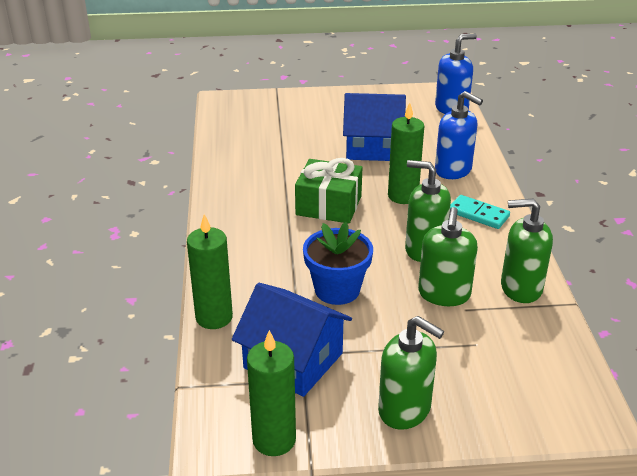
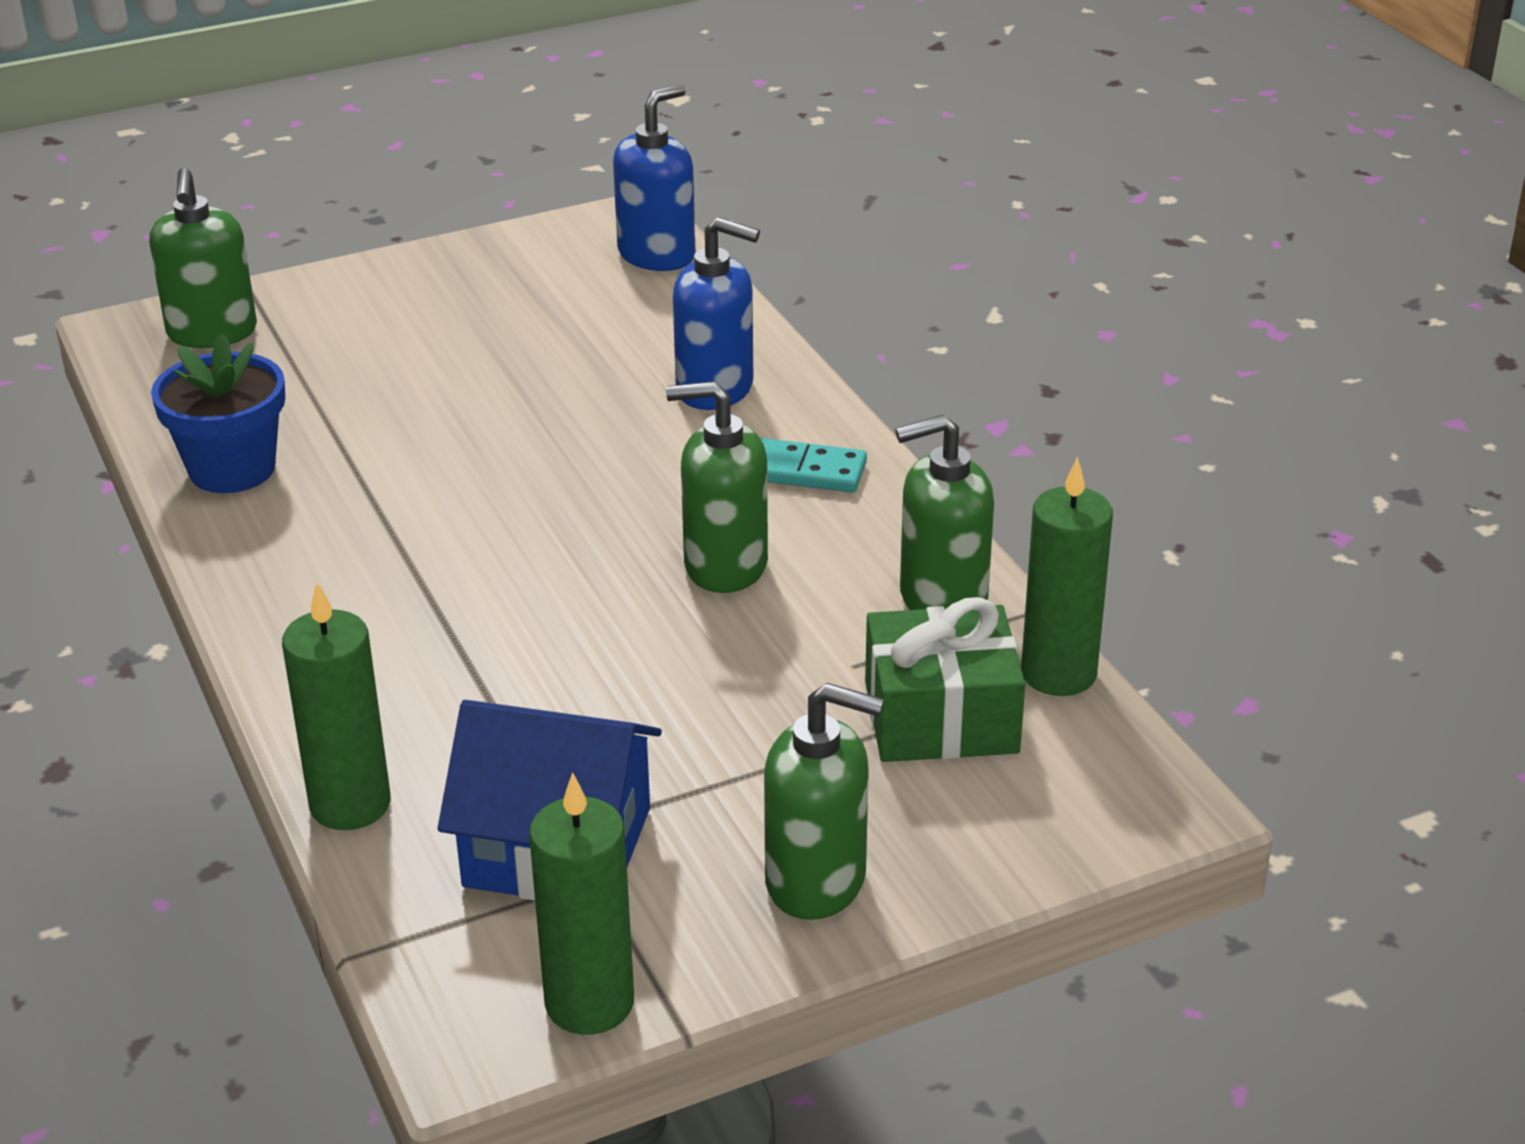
camera: 20 degrees left, 0 degrees up
(328, 205) = (485, 518): green gift -> green gift (941, 717)
(337, 290) = (583, 688): blue flower pot -> blue flower pot (232, 469)
(373, 147) = (524, 373): blue house -> none
(403, 196) = (634, 465): green candle -> green candle (1058, 673)
(444, 294) = (800, 646): green soap dispenser -> green soap dispenser (212, 333)

